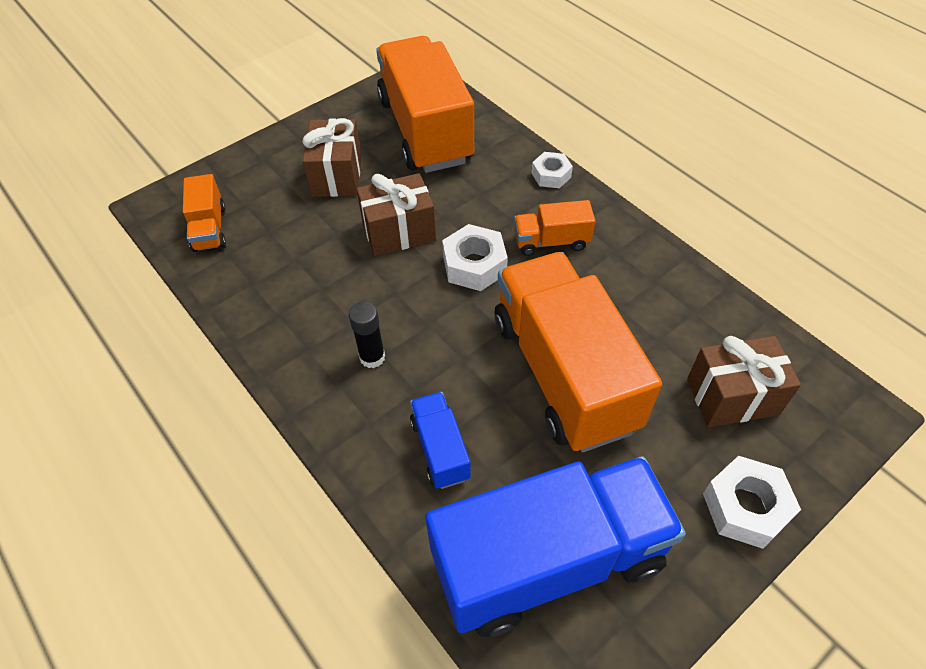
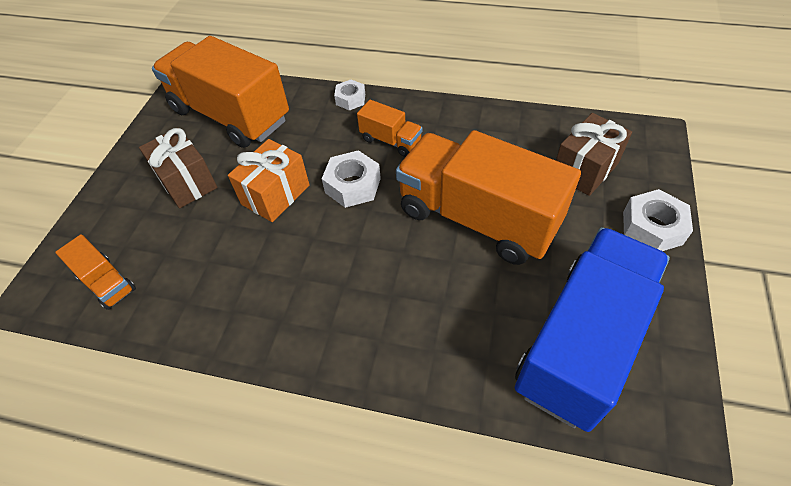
camera: 35 degrees left, 0 degrees up
(372, 357) = (338, 293): black glue stick -> none
(399, 232) = (275, 195): brown gift -> orange gift
(440, 449) = (446, 322): blue truck -> none
(551, 241) = (390, 141): orange truck -> orange truck turned 105 degrees counterclockwise

